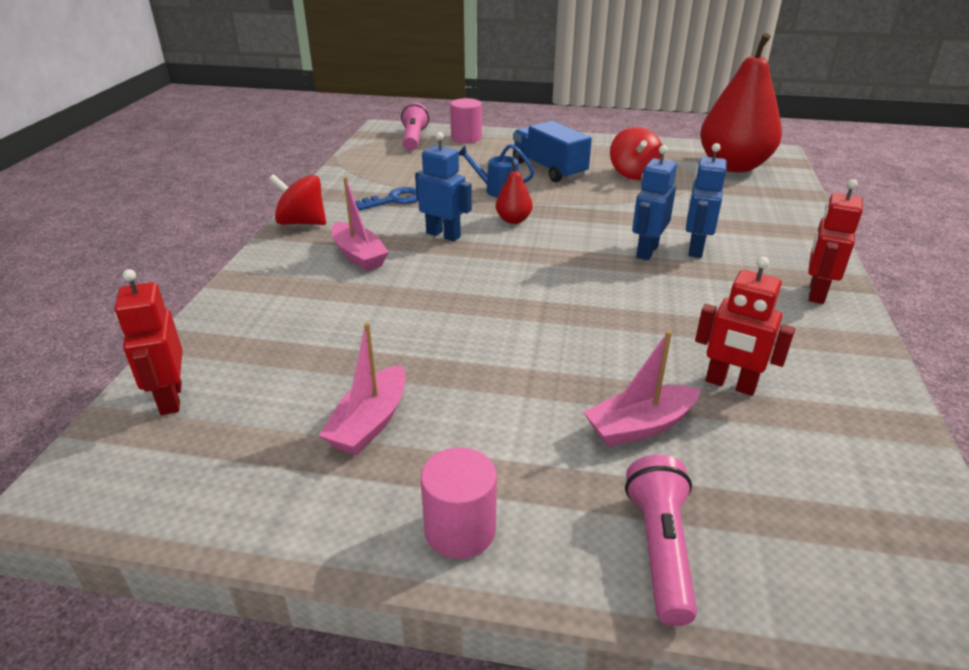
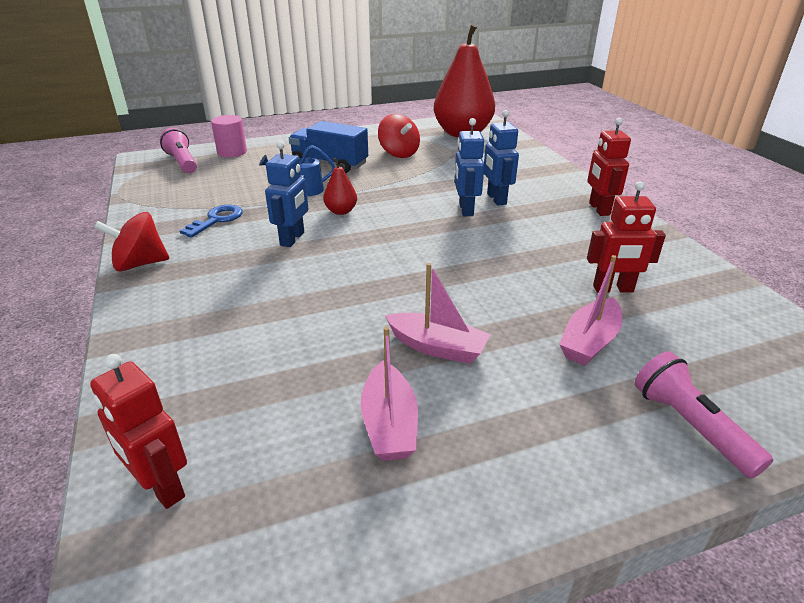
camera: 30 degrees left, 0 degrees up
(359, 256) = (230, 279): pink boat -> pink boat (437, 347)
(443, 235) = (292, 239): blue robot -> blue robot turned 105 degrees clockwise
(460, 530) = (551, 481): pink cylinder -> none

